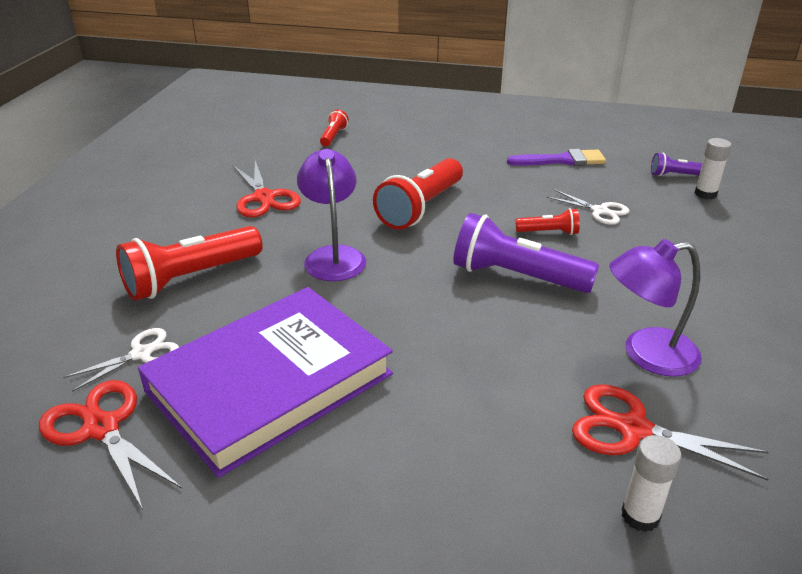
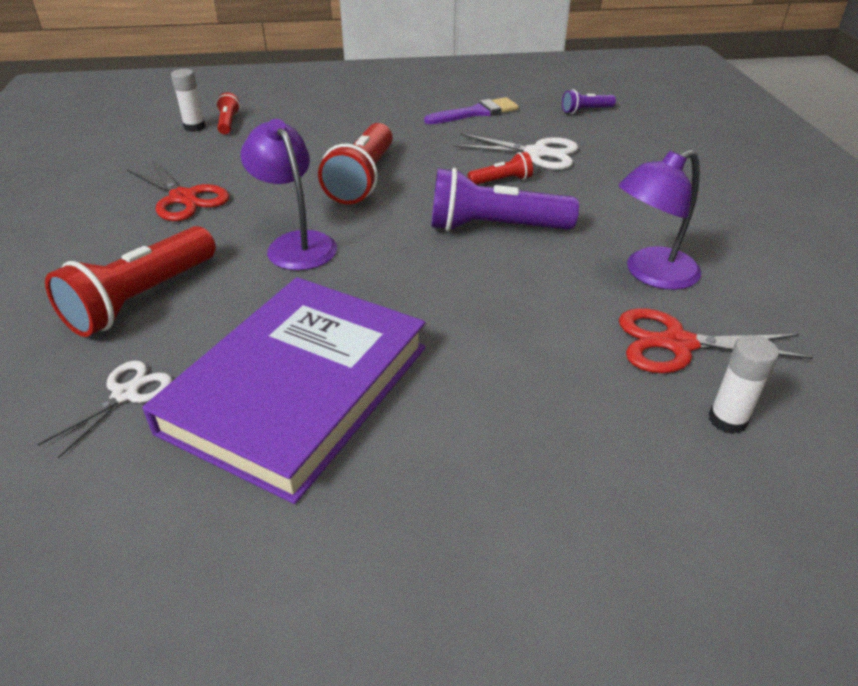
camera: 20 degrees left, 5 degrees up
(101, 428) = (120, 489): red scissors -> none
(600, 211) = (537, 153): white scissors -> white scissors, size x1.51
(705, 194) = (620, 123): white glue stick -> white glue stick (194, 127)

